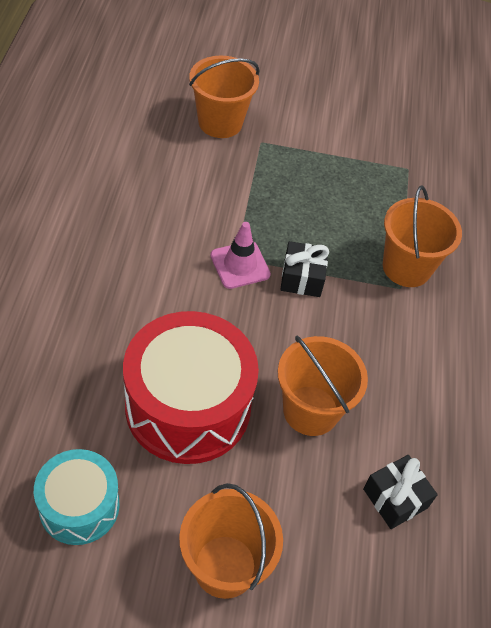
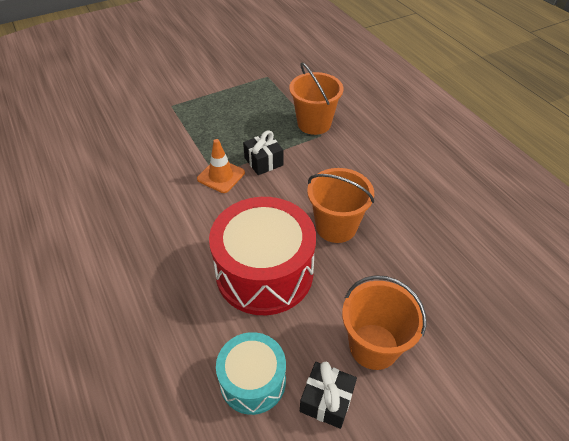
camera: 30 degrees left, 5 degrees down
(220, 122) = (136, 108): orange bucket -> none
(240, 265) = (221, 176): pink traffic cone -> orange traffic cone
(395, 498) = (423, 241): black gift -> black gift (326, 400)

